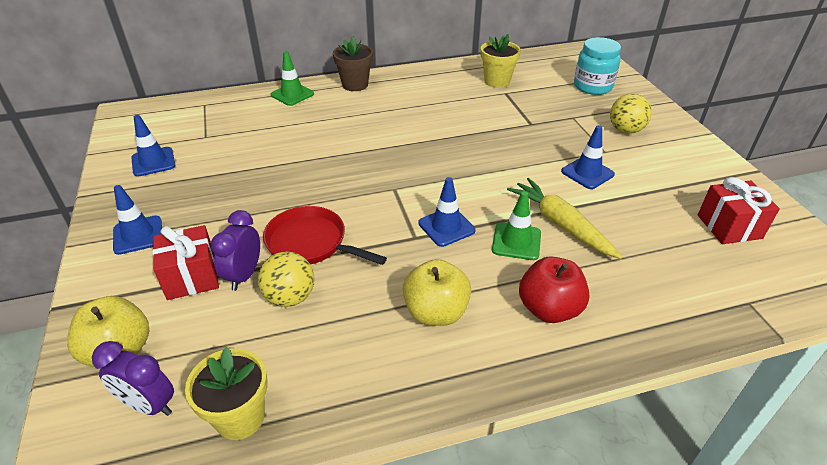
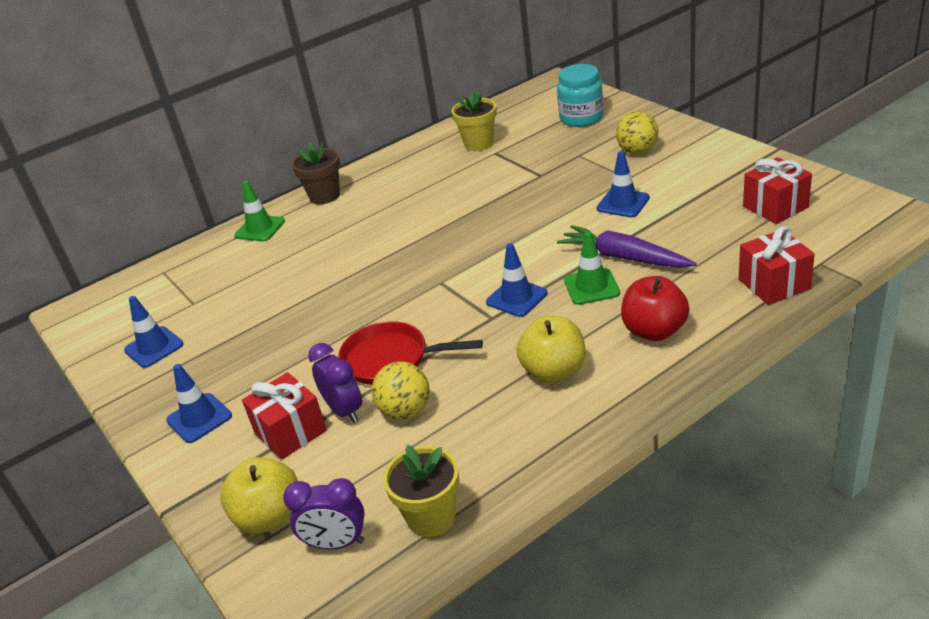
camera: 15 degrees left, 5 degrees down
(244, 275) = (344, 410): purple clock -> purple clock turned 150 degrees clockwise
(561, 224) = (624, 257): yellow carrot -> purple carrot
(690, 306) = (774, 284): none -> red gift

